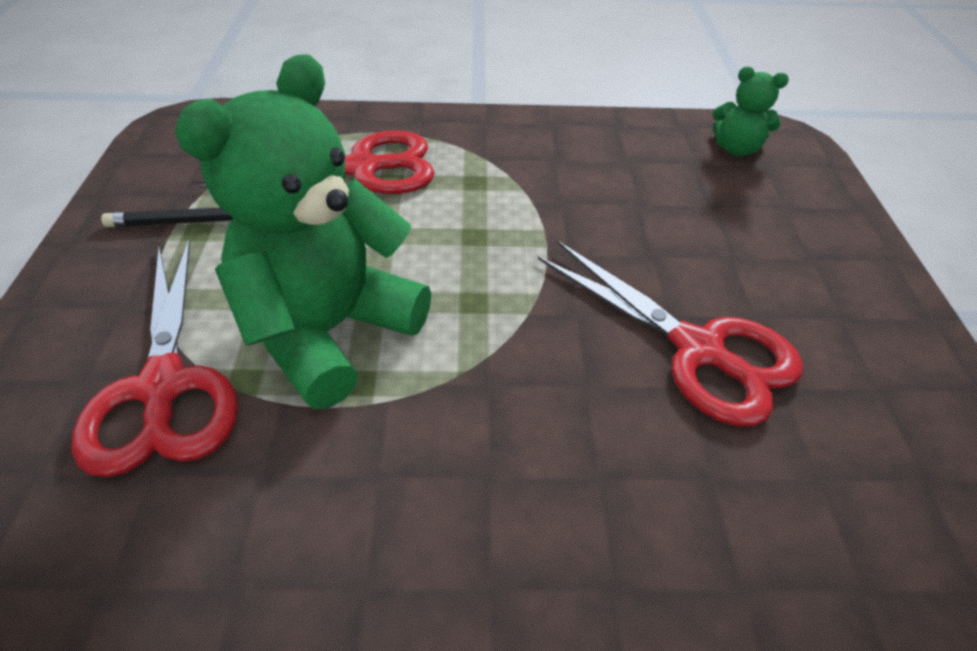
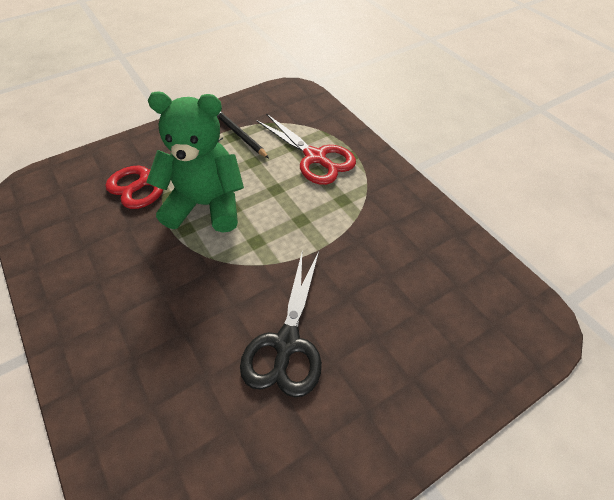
camera: 60 degrees right, 5 degrees up
(698, 349) = (287, 343): red scissors -> black scissors
(736, 149) = (497, 303): green teddy bear -> none

